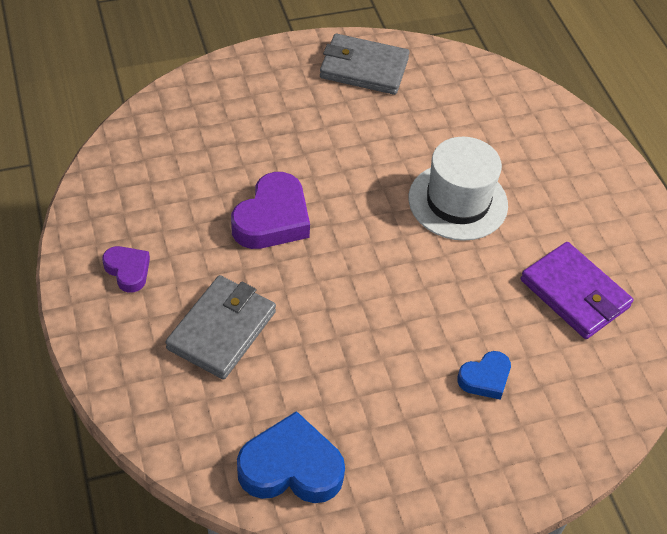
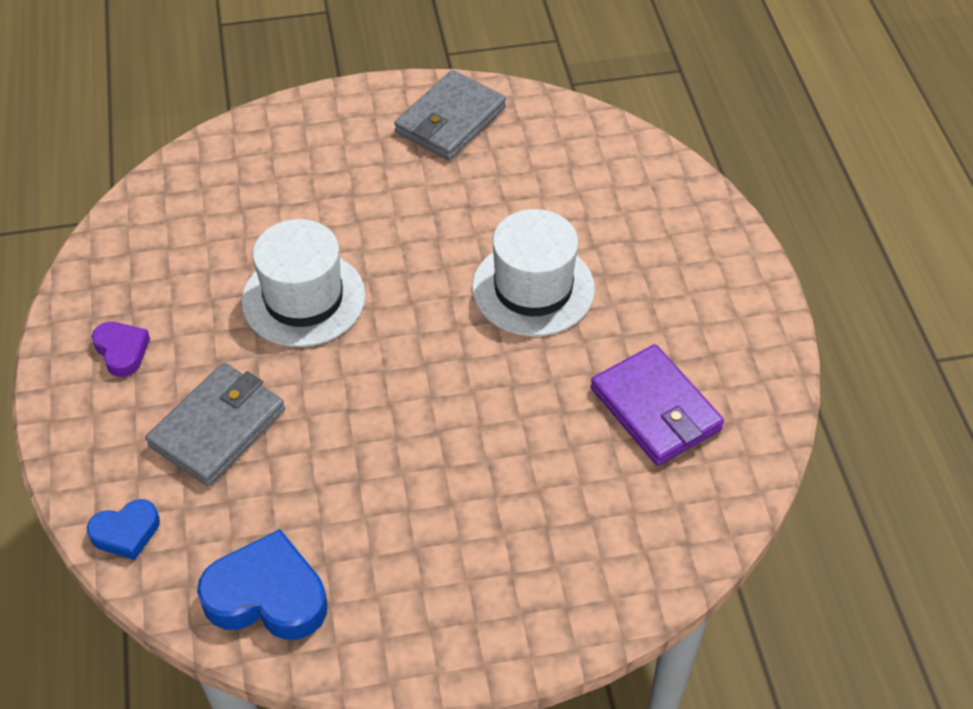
camera: 10 degrees right, 0 degrees up
(272, 219) = (303, 298): purple heart -> white hat
(363, 68) = (450, 120): grey wallet -> grey wallet turned 75 degrees counterclockwise
(485, 378) = (522, 505): blue heart -> blue heart (126, 532)

